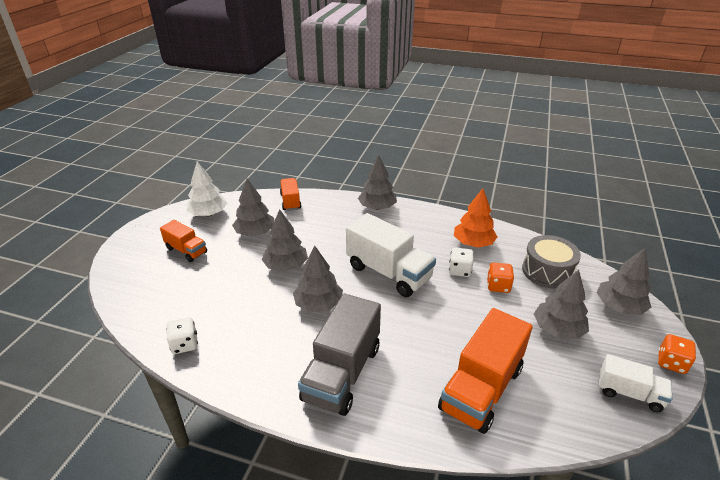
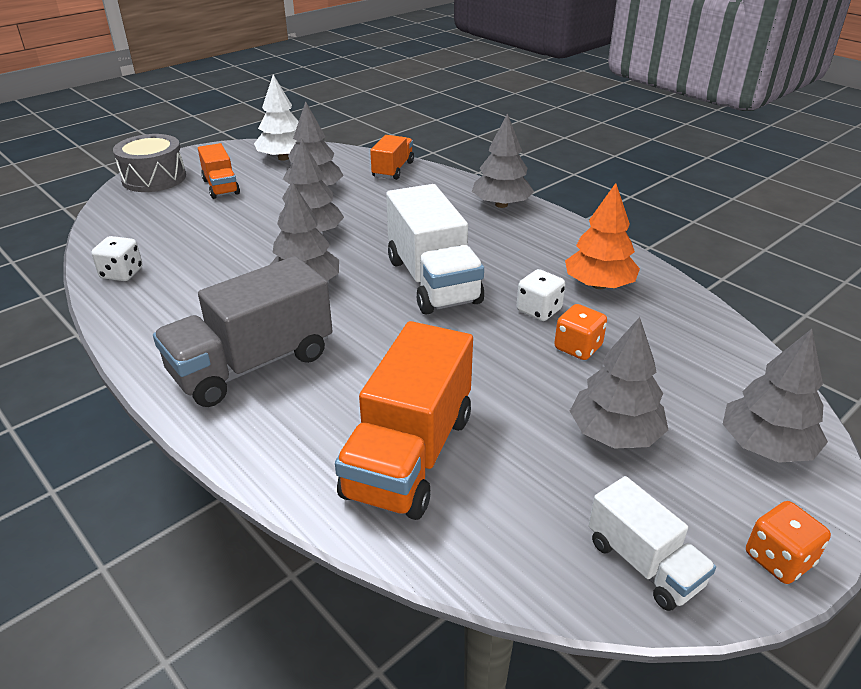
camera: 30 degrees right, 0 degrees up
(481, 388) = (409, 455): orange truck -> orange truck turned 45 degrees counterclockwise
(547, 271) = (684, 357): grey drum -> grey drum (154, 178)

